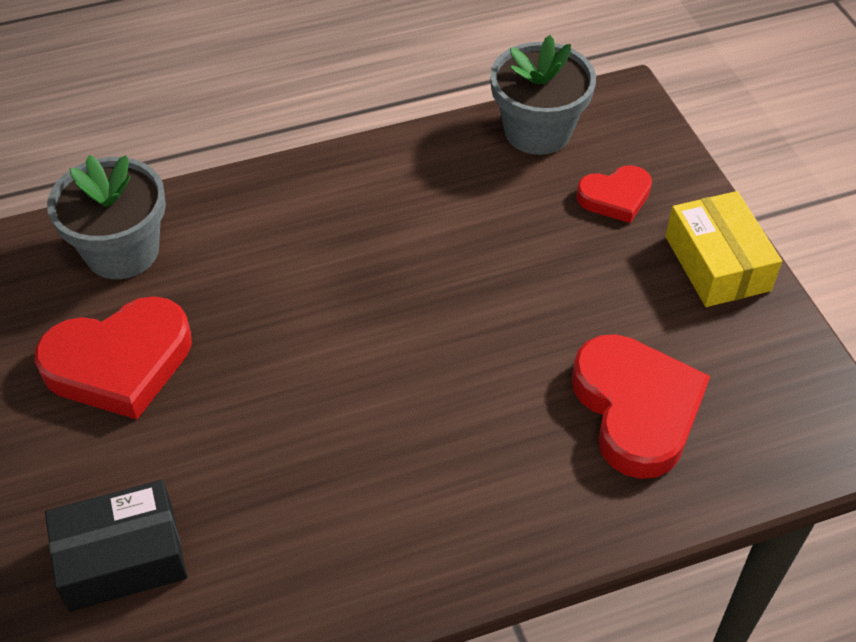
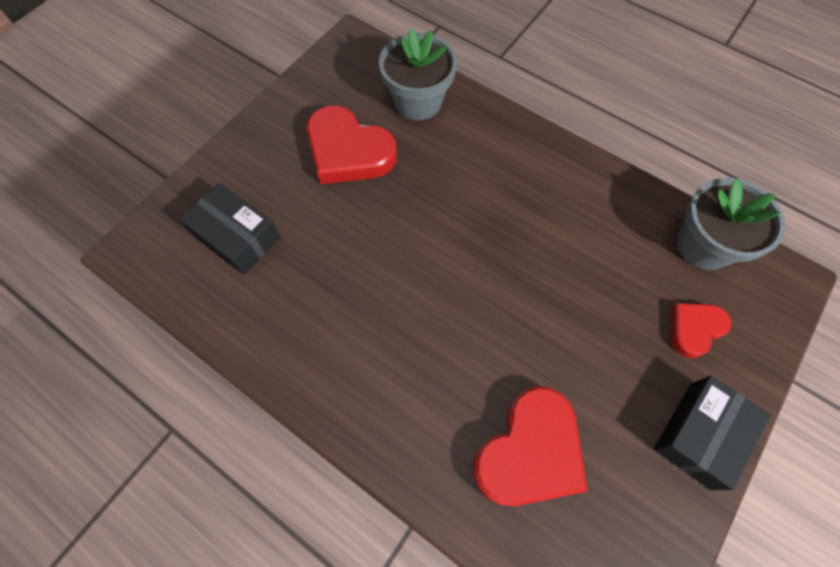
camera: 55 degrees right, 15 degrees up
(615, 197) = (694, 329): red heart -> red heart turned 105 degrees clockwise
(717, 263) = (699, 434): yellow box -> black box

